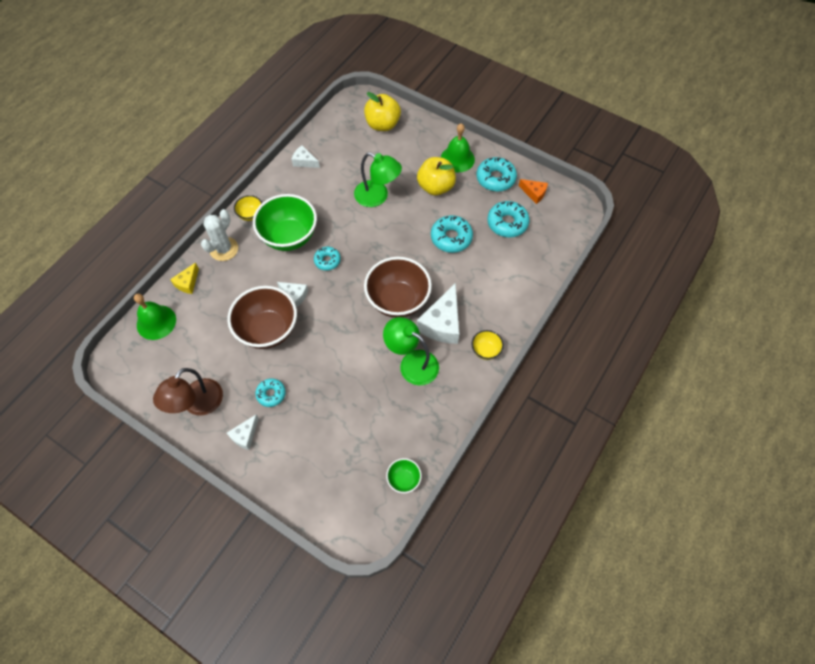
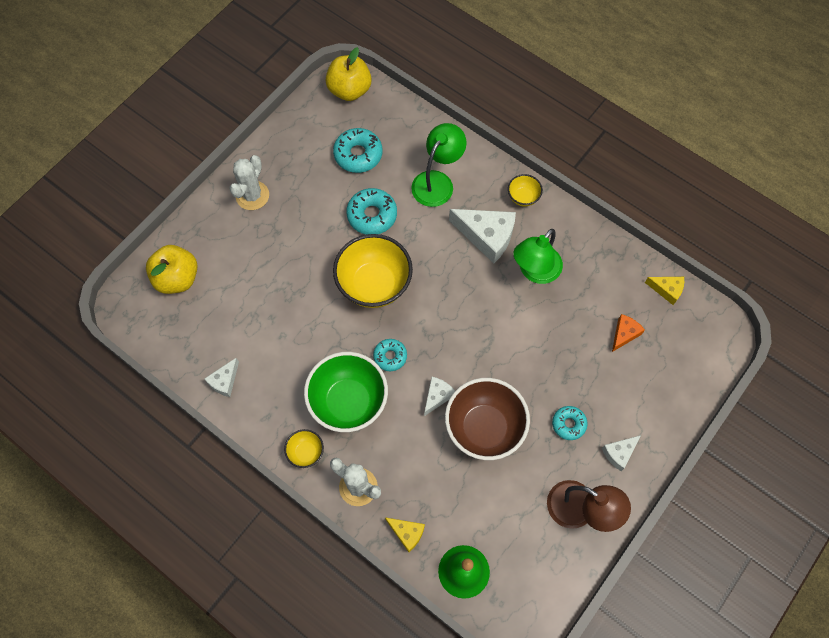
camera: 85 degrees left, 5 degrees up
(245, 435) = (619, 453): white cheese -> white cheese turned 105 degrees clockwise
(377, 197) = (299, 292): green lamp -> green lamp (437, 181)
(388, 245) = (374, 284): none -> yellow bowl
(398, 300) = (454, 280): brown bowl -> none
(404, 479) = (667, 290): green bowl -> yellow cheese
(435, 187) = (293, 224): yellow apple -> yellow apple (349, 90)
(457, 159) = (252, 195): green bell -> white cactus
(495, 178) = (290, 158): turquoise donut -> none
(534, 193) = (319, 121): orange cheese -> orange cheese (624, 334)

